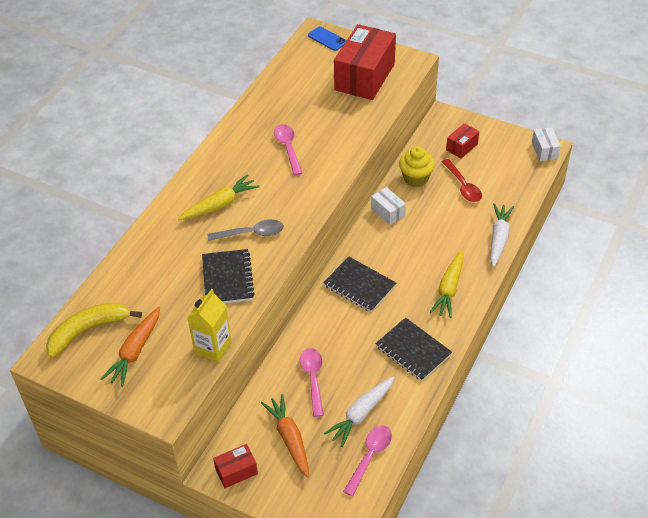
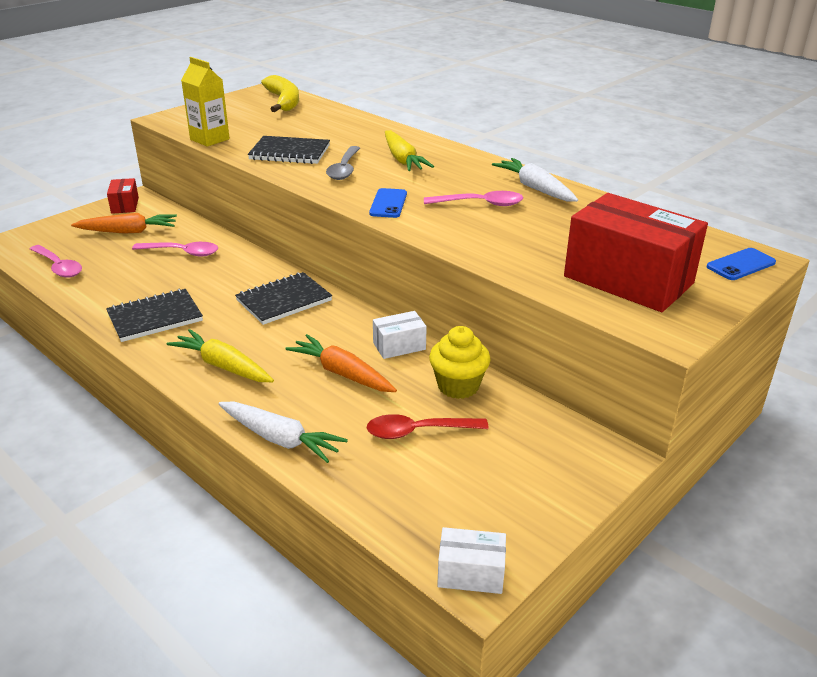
camera: 105 degrees right, 15 degrees down
(135, 351) = (241, 114): orange carrot -> orange carrot (342, 373)
(306, 193) = (388, 204): none -> blue phone
(361, 414) = (111, 271): white carrot -> white carrot (535, 188)
(461, 147) = (518, 456): red box -> none

